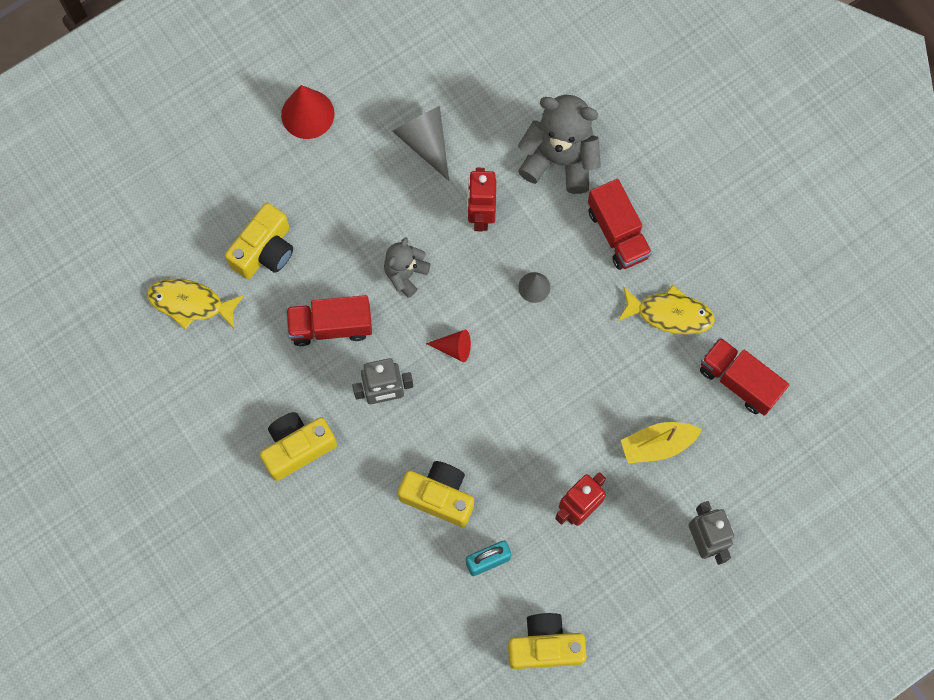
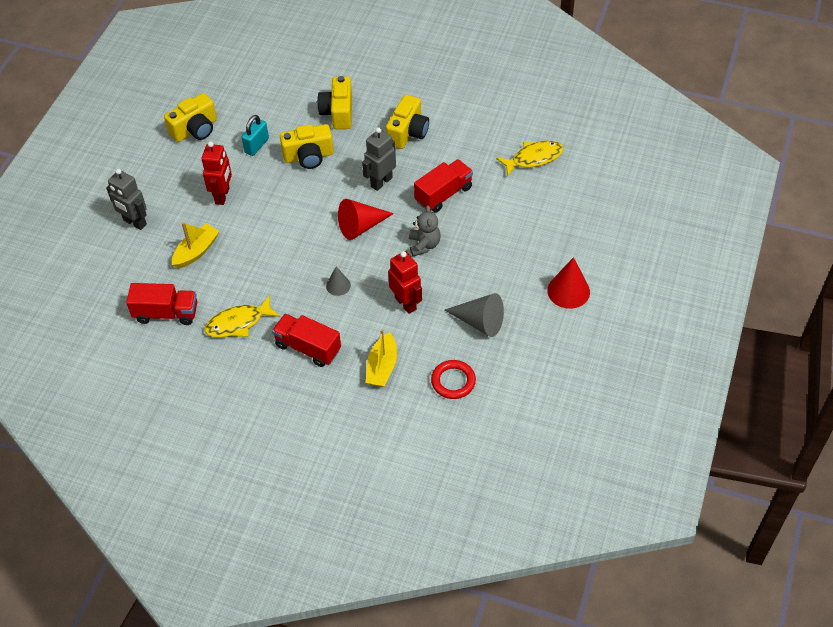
camera: 145 degrees right, 20 degrees down
(264, 251) = (519, 206): yellow camera -> yellow camera (338, 112)
(454, 348) = (361, 226): red cone -> red cone, size x1.71
(503, 97) = (453, 381): none -> red ring
(559, 159) = (382, 367): grey teddy bear -> yellow boat

